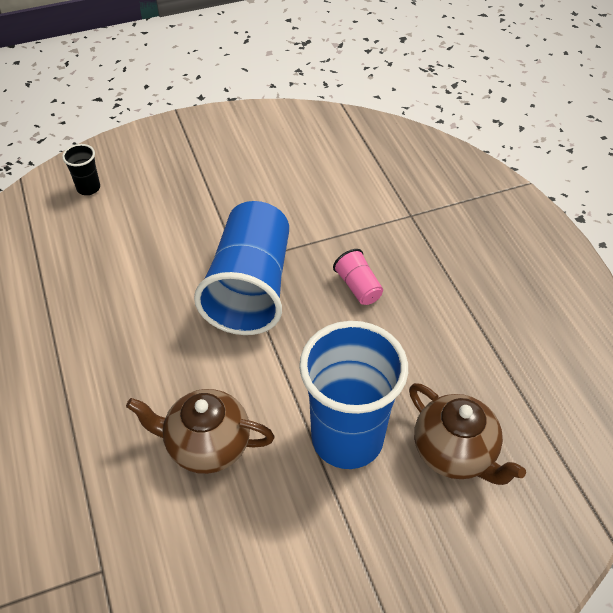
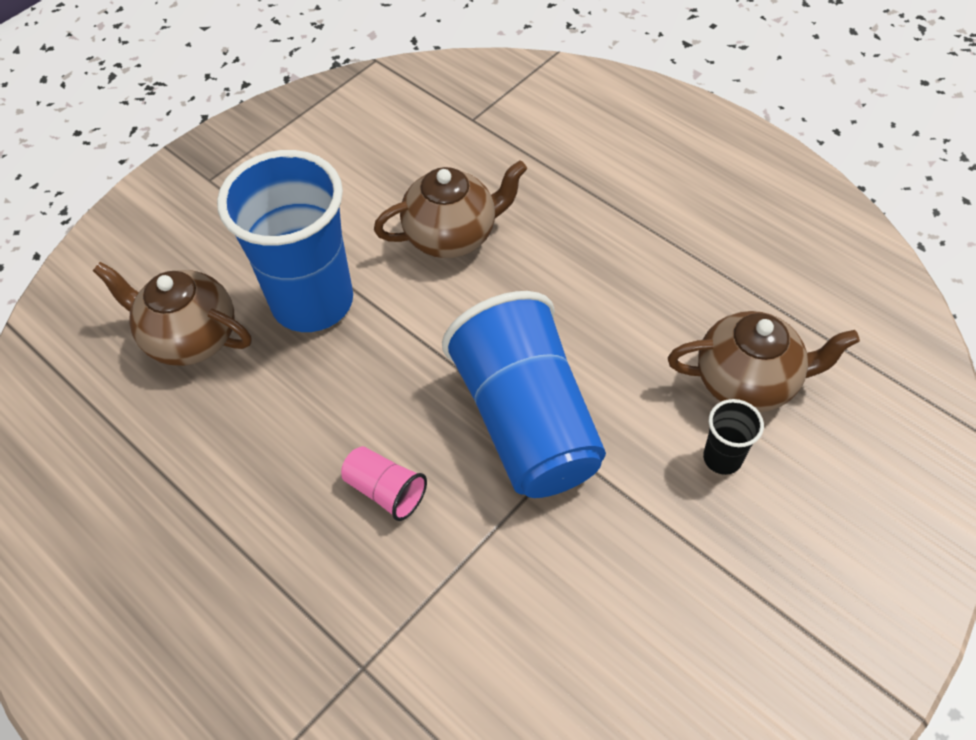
camera: 155 degrees right, 5 degrees up
(88, 188) = (876, 467): black cup -> black cup (722, 458)
(106, 252) = (748, 382): none -> brown teapot

